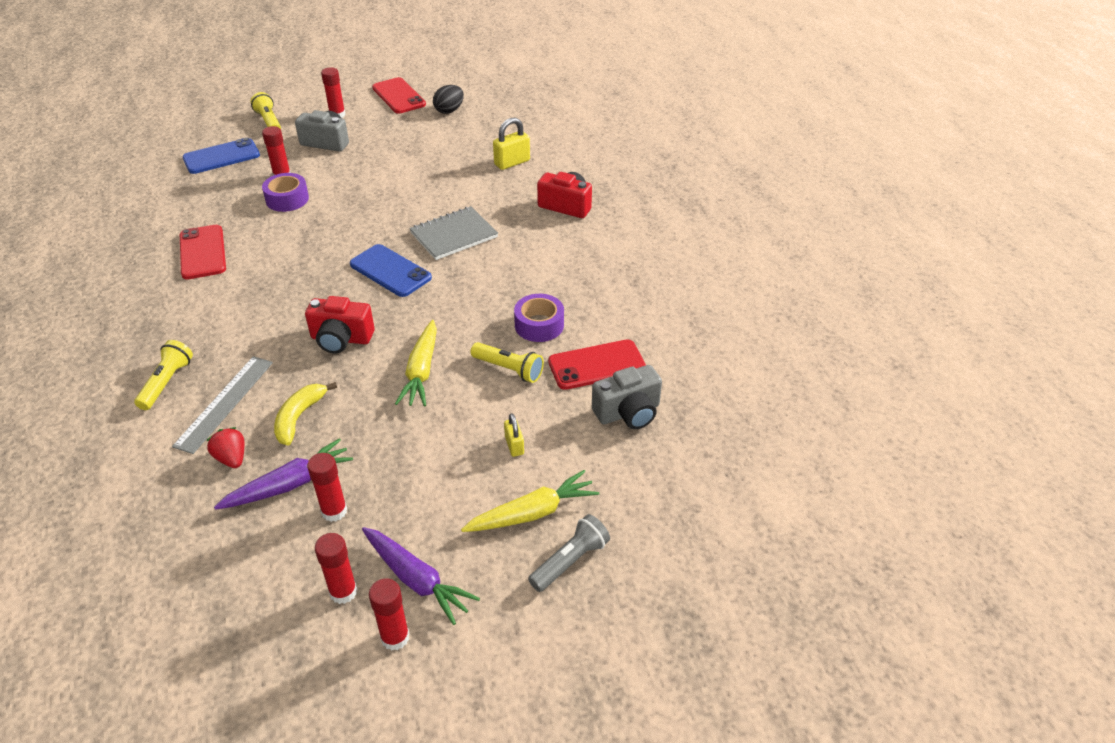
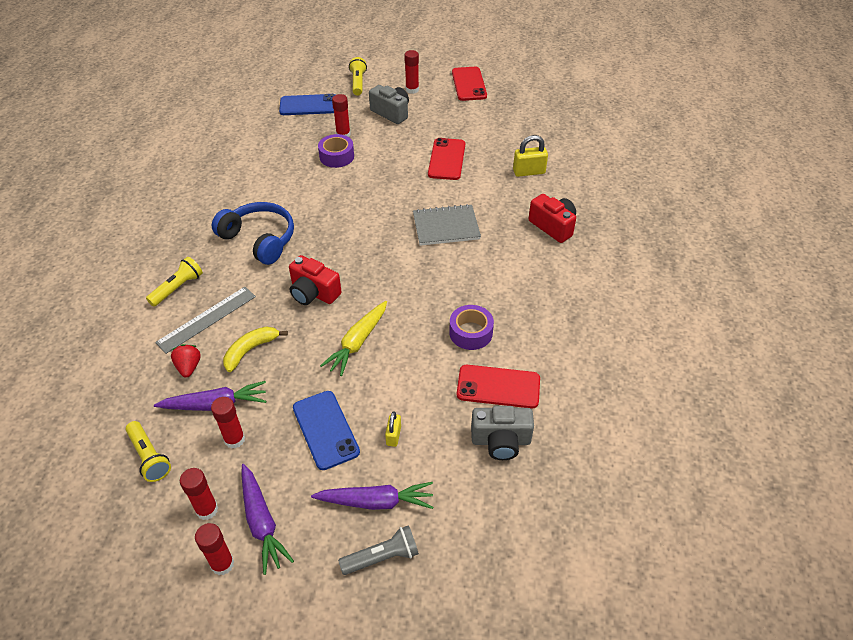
camera: 25 degrees right, 5 degrees up
(203, 252) = (255, 185): red phone -> red phone (447, 159)
(242, 304) = (259, 239): none -> blue headphones
(390, 271) = (380, 244): blue phone -> blue phone (325, 430)
(449, 110) = (502, 108): black egg -> none
(509, 369) = (425, 365): yellow flashlight -> yellow flashlight (149, 457)
(532, 513) = (376, 501): yellow carrot -> purple carrot

